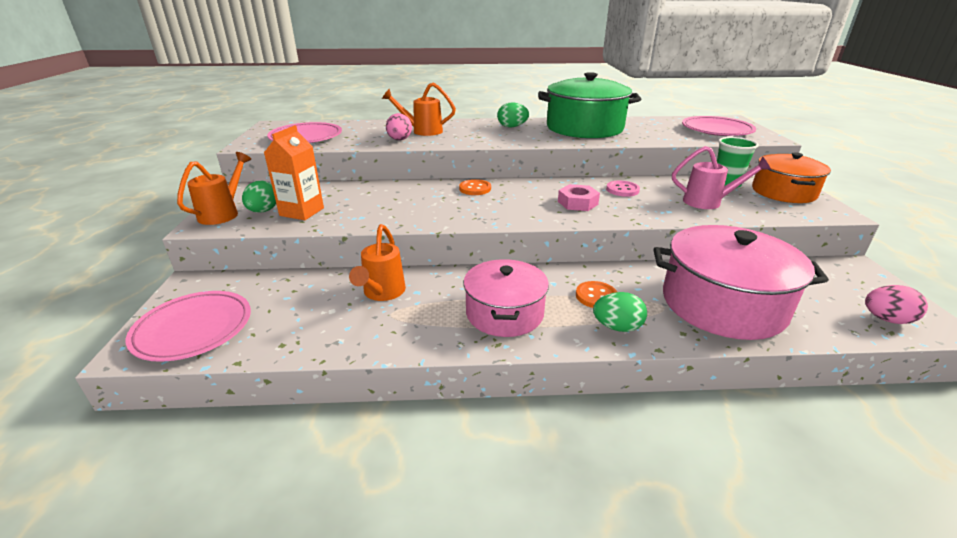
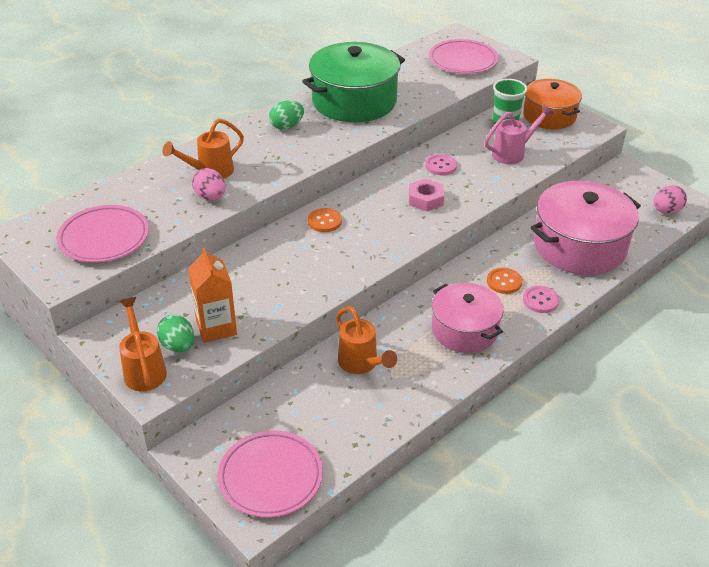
camera: 40 degrees left, 10 degrees up
(617, 327) = (540, 300): green egg -> pink button

